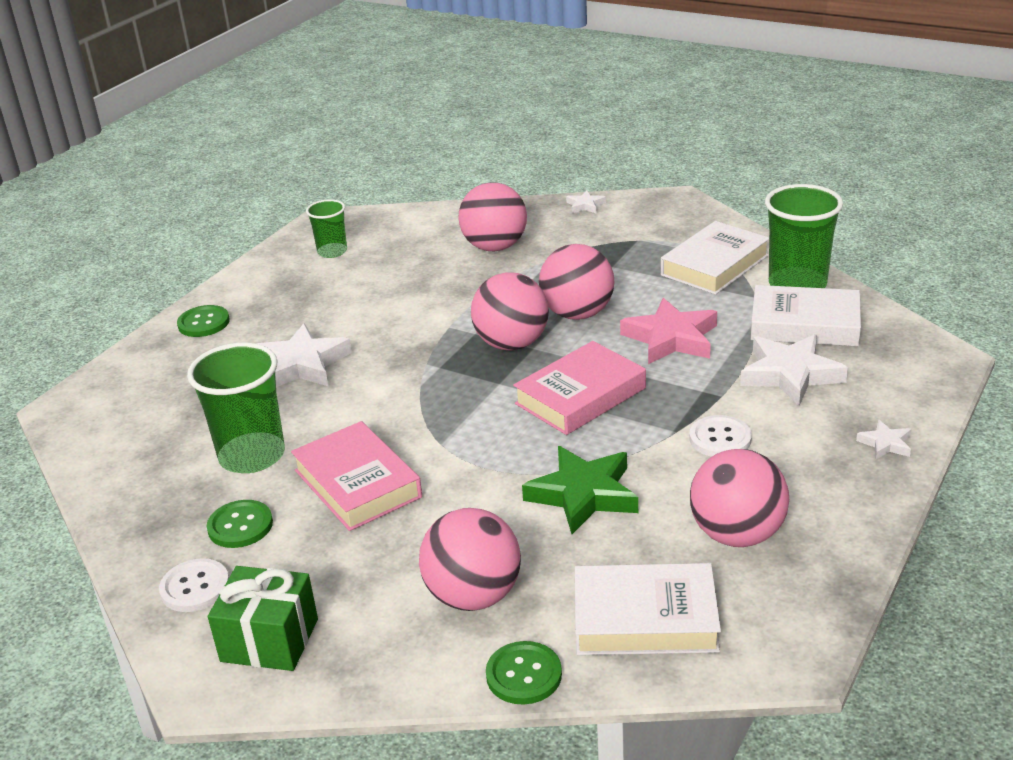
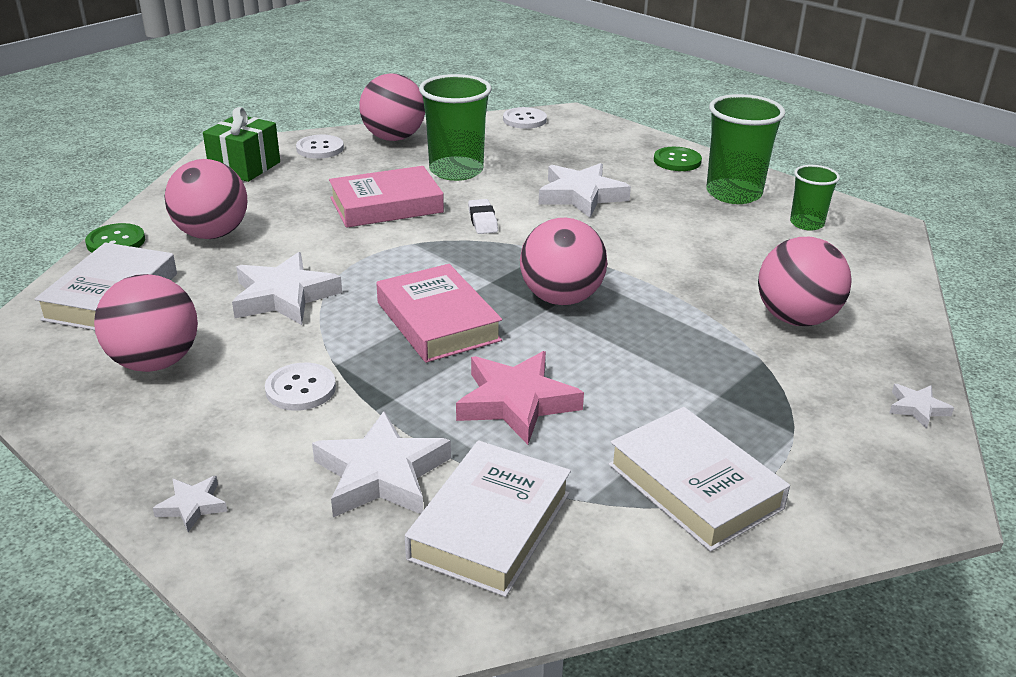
camera: 100 degrees right, 0 degrees up
(84, 437) = (524, 120): none -> white button
(240, 526) = (372, 163): green button -> none
(377, 412) = (482, 221): none -> white eraser
(577, 314) = (606, 348): pink ball -> pink ball (394, 138)
(583, 494) = (284, 296): green star -> white star
(797, 284) = (607, 555): green cup -> green cup (733, 193)

